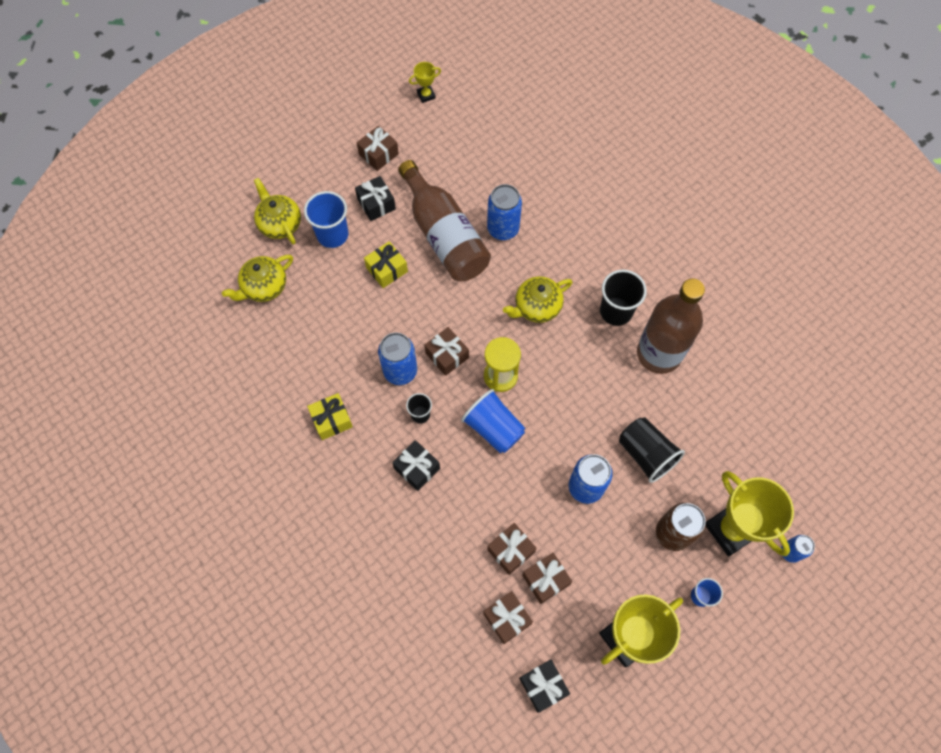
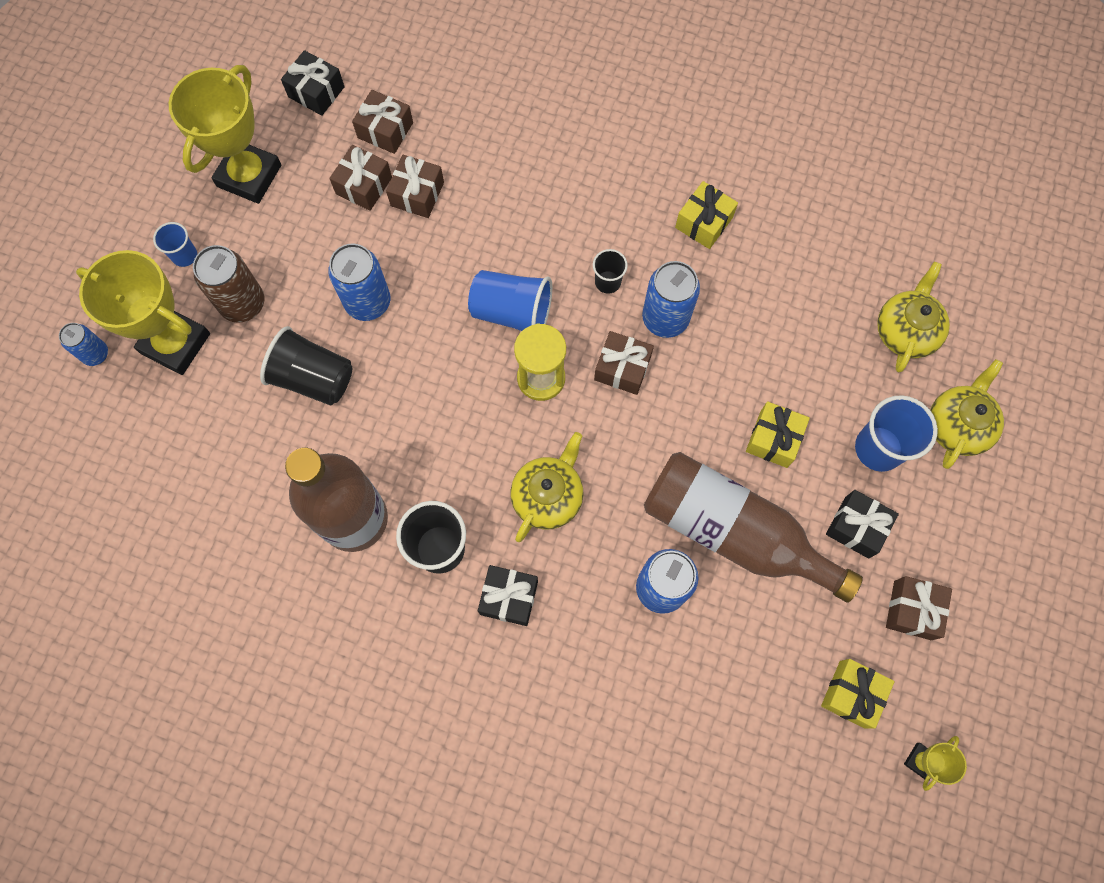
camera: 150 degrees right, 5 degrees up
(280, 223) = (957, 425): yellow teapot -> yellow teapot turned 90 degrees counterclockwise
(417, 468) = (572, 222): black gift -> black gift (509, 598)
(438, 136) = (852, 694): none -> yellow gift

